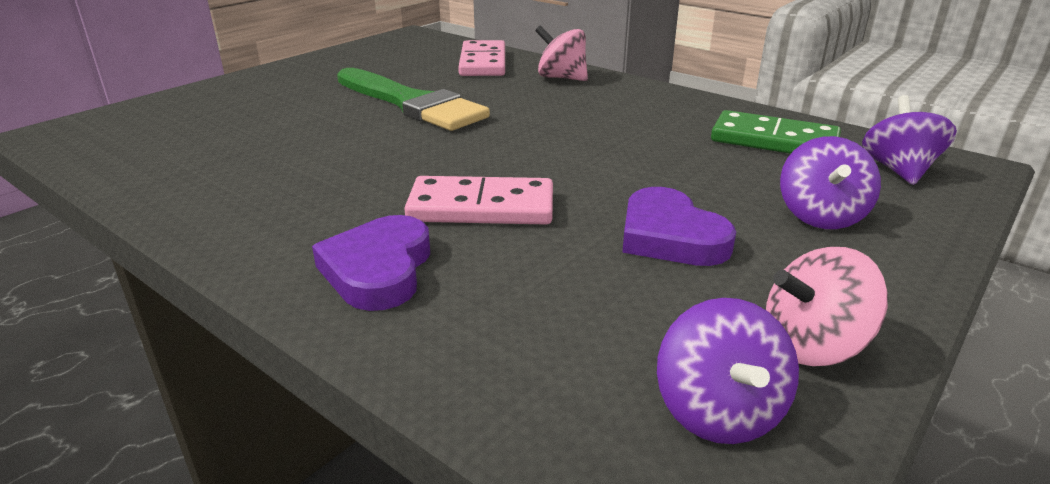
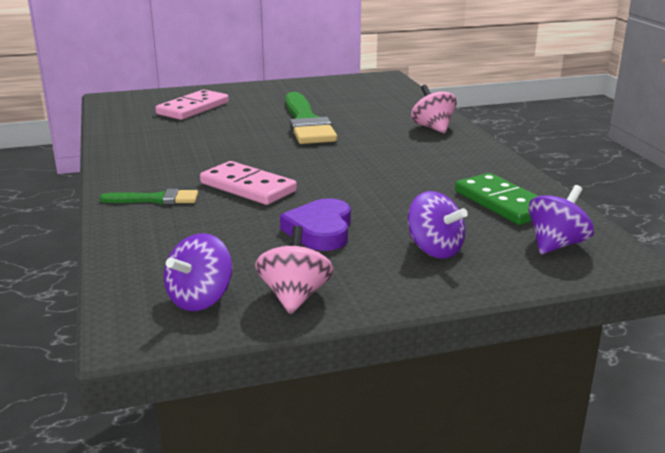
camera: 35 degrees right, 5 degrees down
(378, 269) = (155, 199): purple heart -> green brush
(483, 63) = (397, 106): pink domino -> pink domino (193, 108)
(813, 345) = (294, 296): pink spinning top -> pink spinning top turned 75 degrees clockwise
(820, 216) = (434, 250): purple spinning top -> purple spinning top turned 90 degrees counterclockwise

